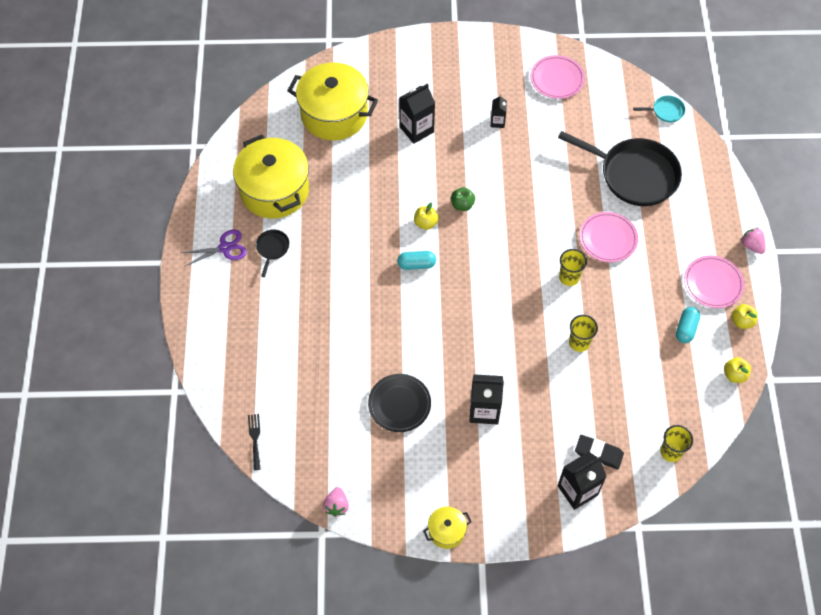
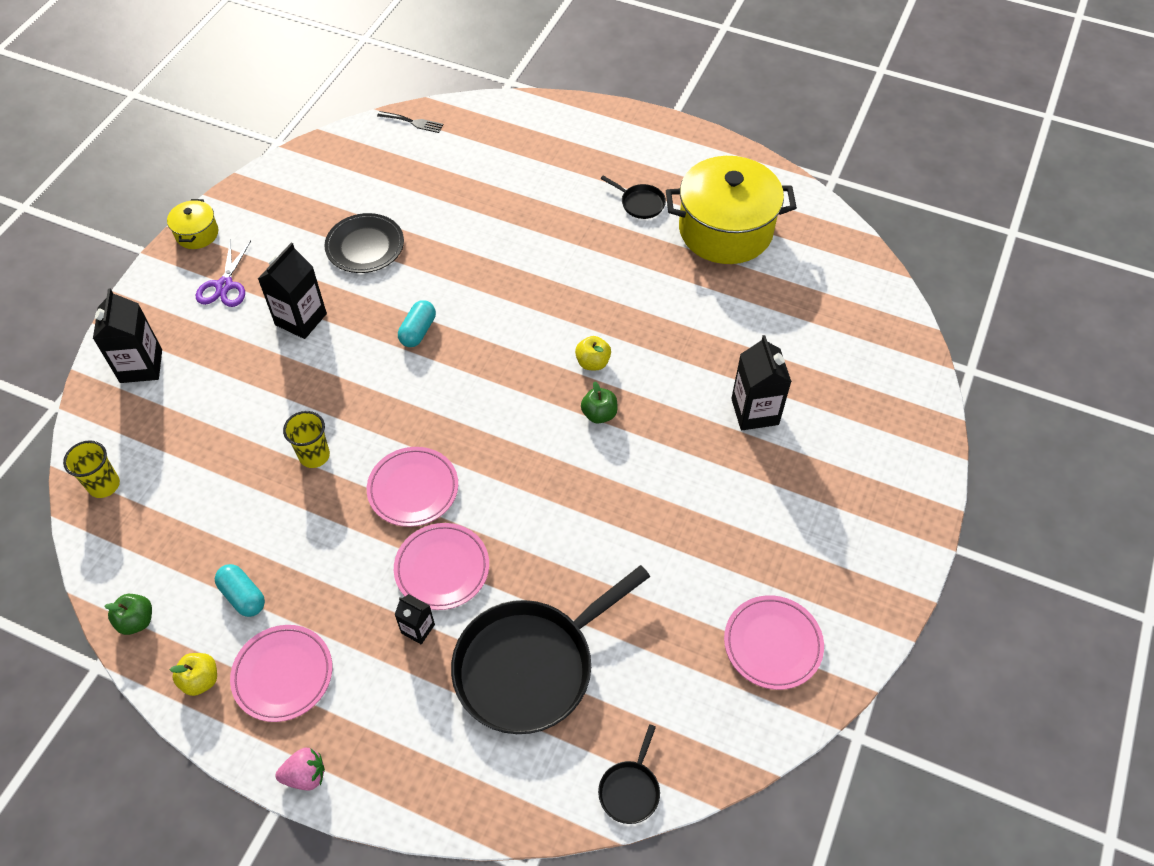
camera: 115 degrees right, 5 degrees down
(225, 248) = (664, 164): purple scissors -> purple scissors (224, 285)
(334, 114) = (823, 328): yellow pot -> none
(336, 505) = (294, 159): pink strawberry -> none
(416, 264) = (536, 330): turquoise capsule -> turquoise capsule (418, 331)
(497, 122) = (723, 519): black carton -> black carton (418, 629)
(569, 277) = (413, 489): yellow cup -> pink plate
(598, 453) = (164, 407): black eraser -> none
(666, 111) = (630, 790): turquoise pan -> black pan
(734, 375) = (136, 621): yellow apple -> green apple

